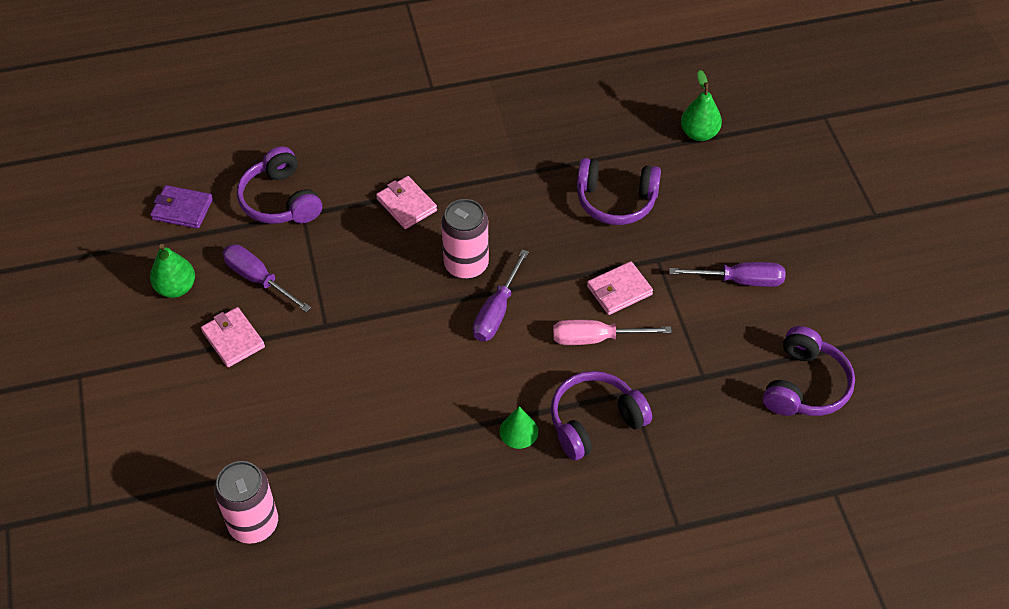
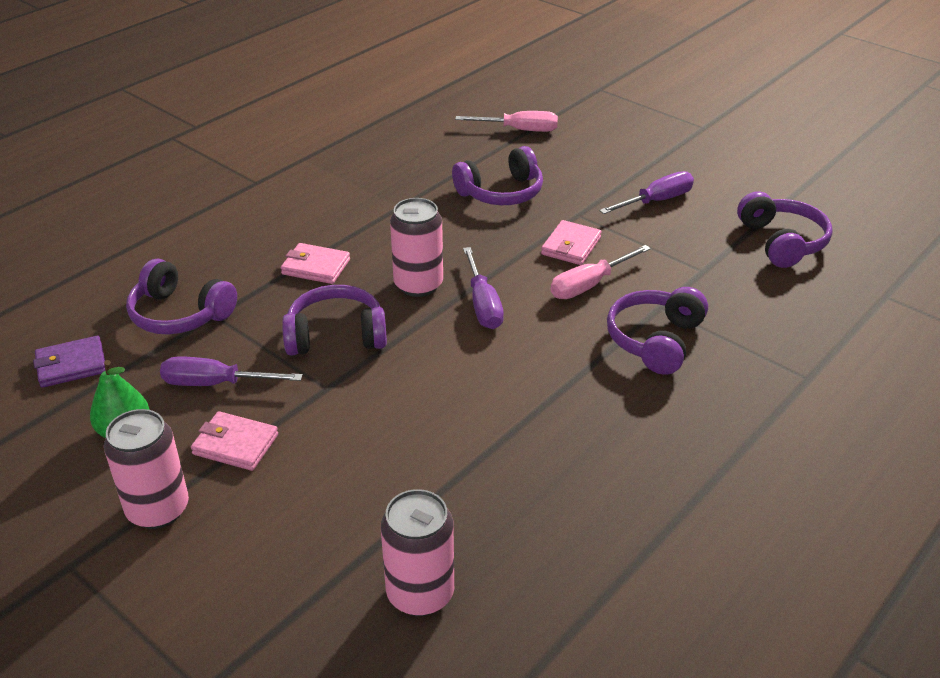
camera: 35 degrees left, 15 degrees down
(153, 363) = (158, 509): none -> pink can
(368, 281) = (336, 335): none -> purple headphones
(518, 431) = (599, 379): green cone -> none
(699, 133) = (519, 130): green pear -> pink screwdriver

